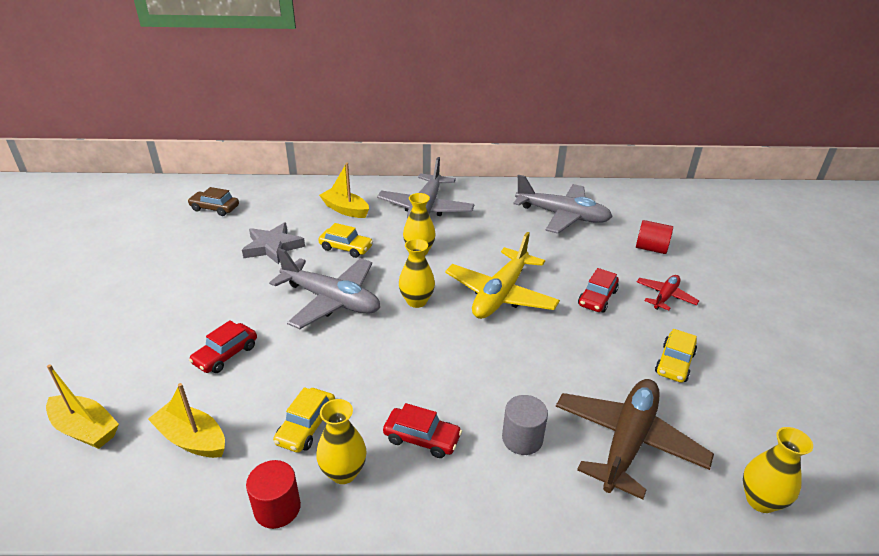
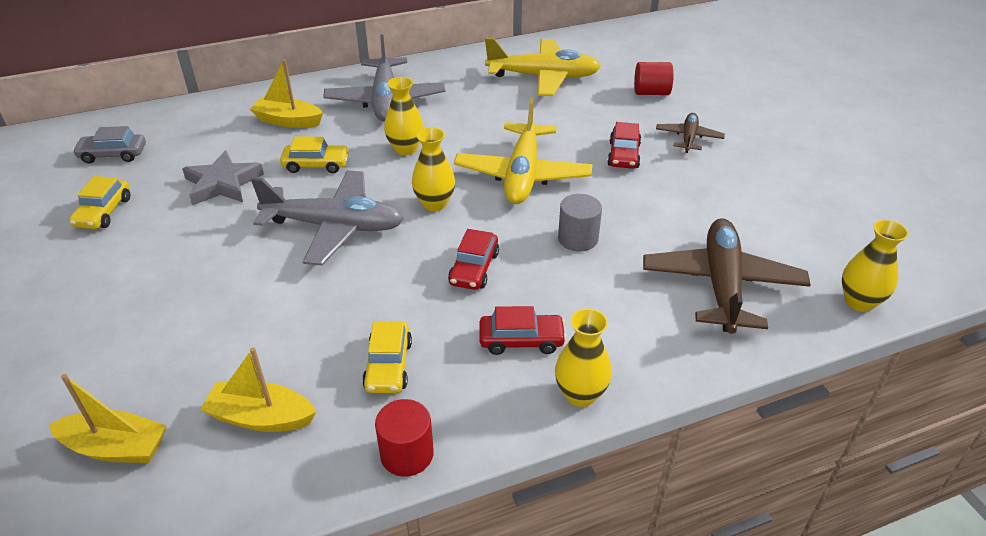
camera: 20 degrees left, 5 degrees up
(215, 208) = (113, 155): brown car -> grey car
(226, 354) = (242, 318): red car -> red car (474, 268)
(343, 472) = (458, 398): yellow vase -> yellow vase (580, 394)
(522, 438) = (622, 311): grey cylinder -> grey cylinder (578, 239)
(562, 216) = (543, 77): grey plane -> yellow plane
(665, 297) = (688, 138): red plane -> brown plane
(674, 363) = (728, 200): yellow car -> yellow car (104, 212)

